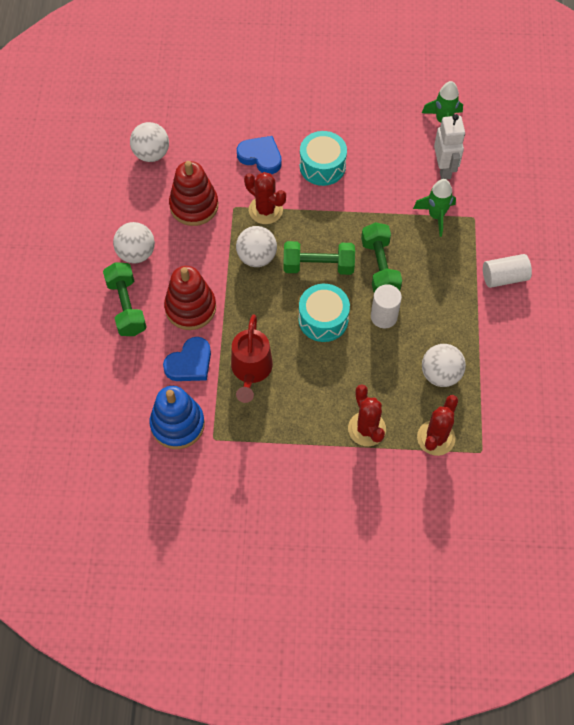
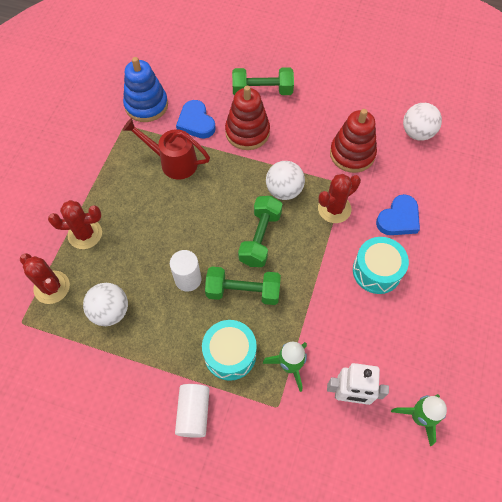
camera: 105 degrees right, 0 degrees up
(136, 253) = (312, 105): white ball -> none
(323, 319) = (202, 227): turquoise drum -> turquoise drum (230, 354)

